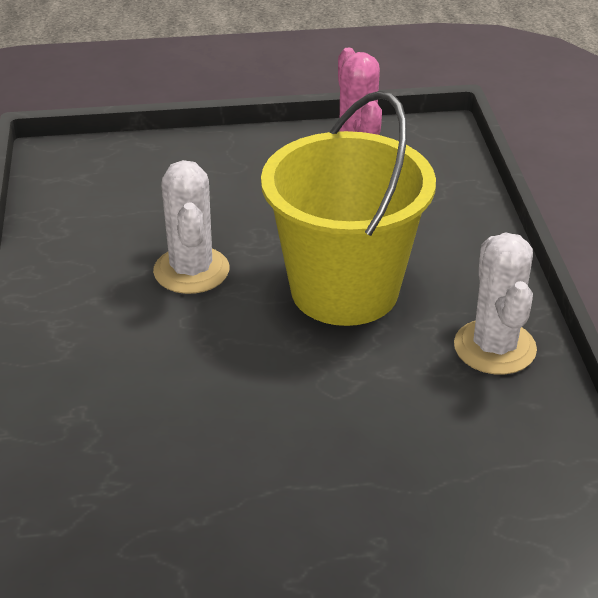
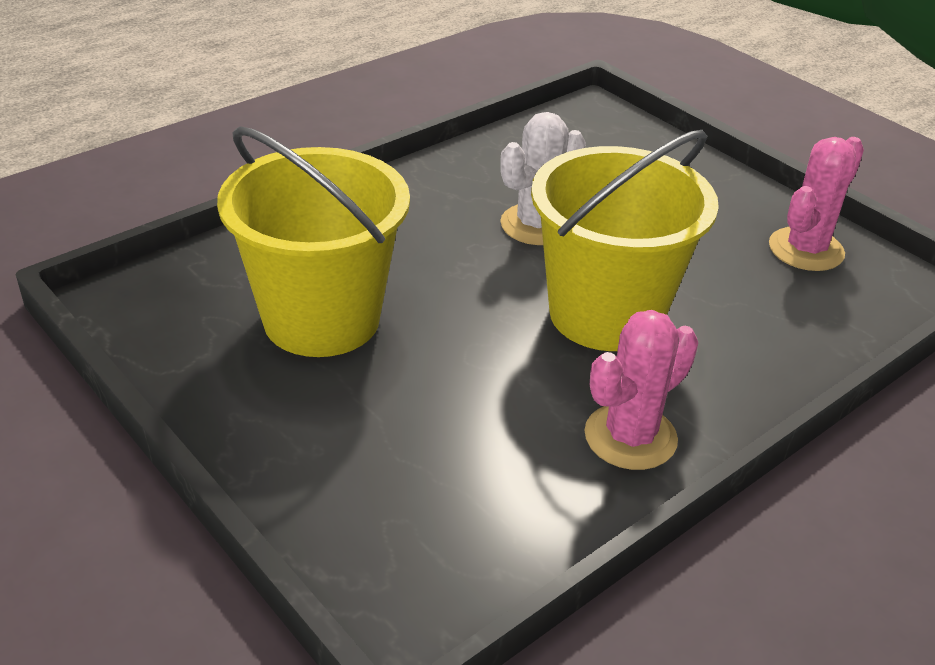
camera: 55 degrees right, 0 degrees up
(200, 465) = (321, 319): none -> yellow bucket
(494, 347) = (630, 437): white cactus -> pink cactus

